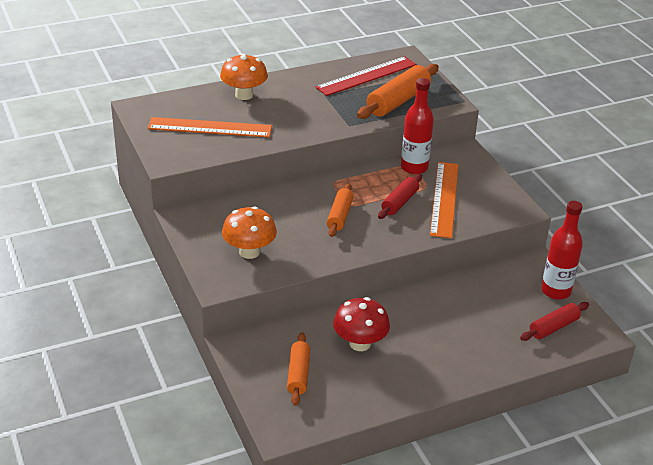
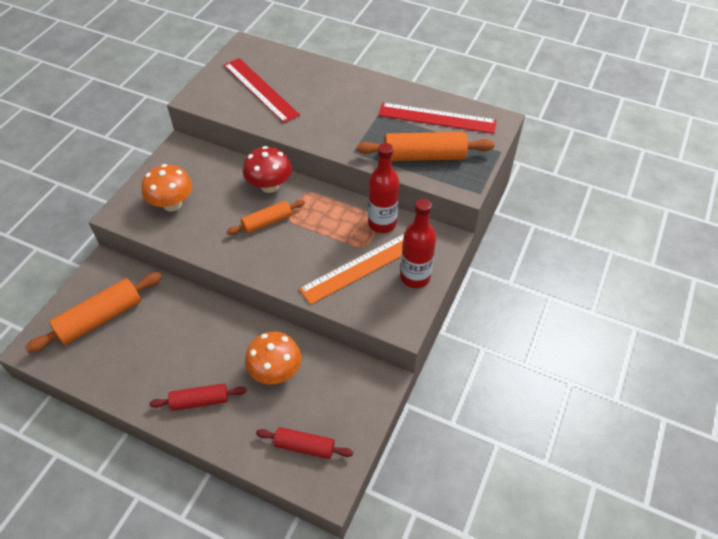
camera: 50 degrees right, 15 degrees up
(210, 127) = (260, 89): orange ruler -> red ruler
(244, 95) = (323, 78): orange mushroom -> orange mushroom (275, 371)
(298, 374) = (100, 318): orange rolling pin -> orange rolling pin, size x1.63
(360, 343) = (166, 331): red mushroom -> red mushroom (269, 186)
(399, 202) = (324, 244): red rolling pin -> red rolling pin (200, 401)
(556, 291) = (357, 418): red bottle -> red bottle (415, 277)

